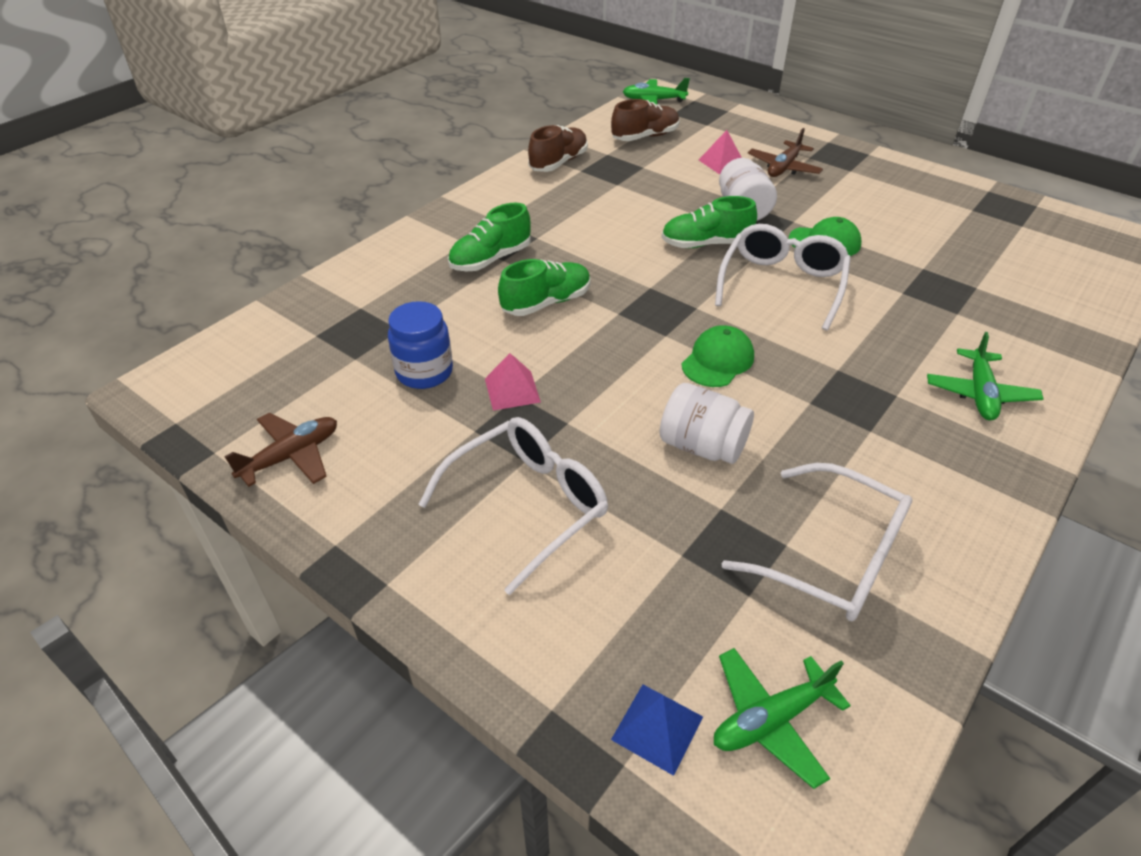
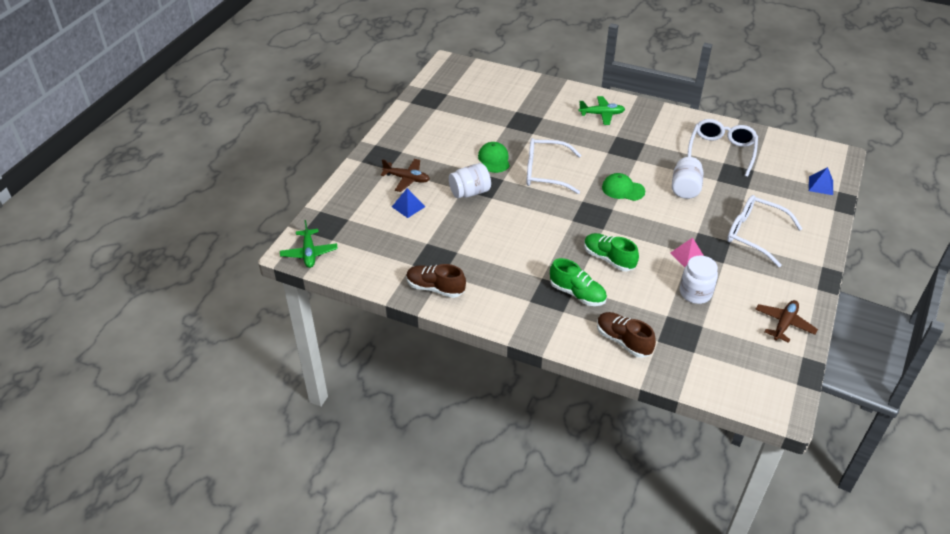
camera: 105 degrees left, 0 degrees up
(291, 456) = (784, 324): brown plane -> brown plane turned 90 degrees clockwise
(424, 372) = (695, 293): blue jar -> white jar
(645, 137) = (378, 249): brown shoe -> brown shoe (623, 341)
(706, 244) = (516, 204): green shoe -> none
(722, 162) = (408, 206): pink pyramid -> blue pyramid
(771, 720) = (798, 162): green plane -> none

